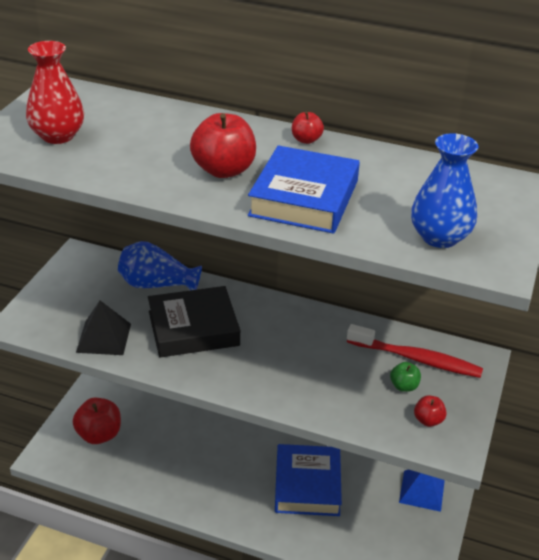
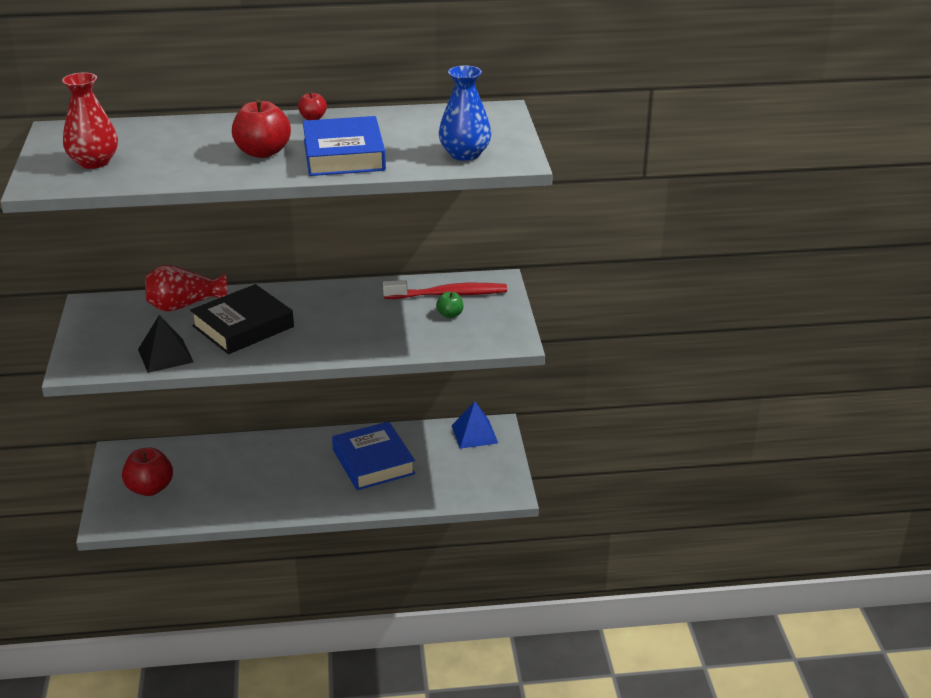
camera: 25 degrees left, 5 degrees down
(156, 284) = (184, 305): blue vase -> red vase
(428, 420) = (483, 330): red apple -> none

